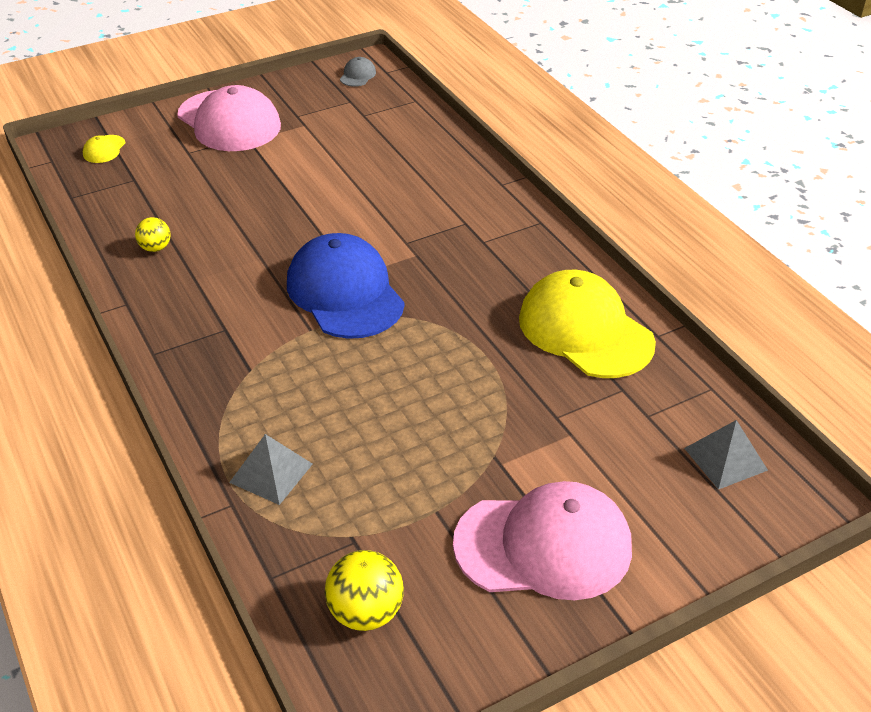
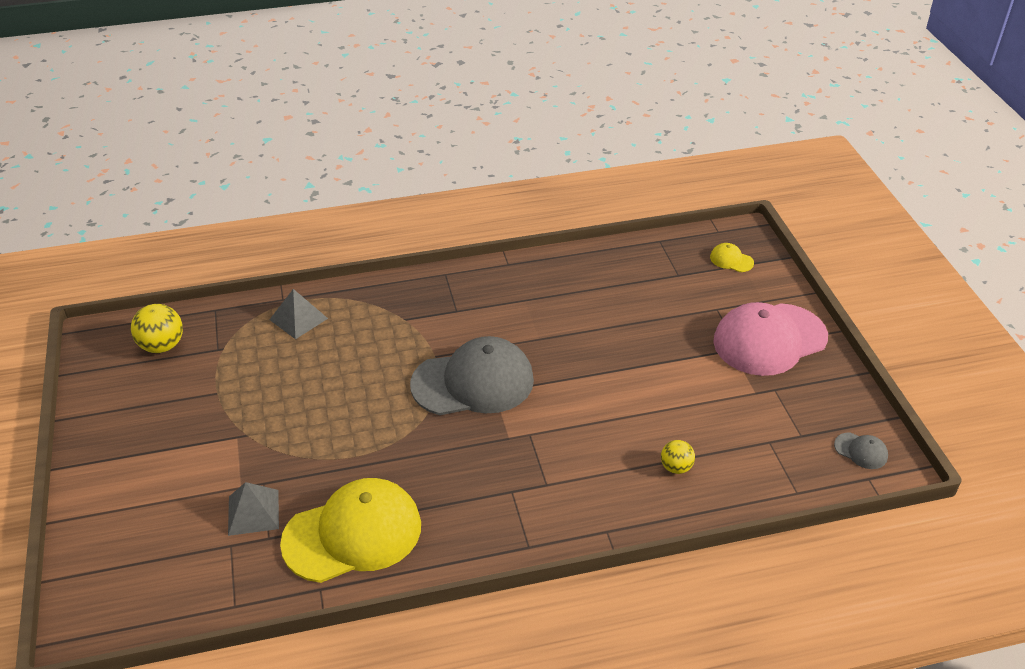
camera: 105 degrees right, 0 degrees up
(155, 248) = (573, 282): yellow ball -> yellow ball (676, 467)
(345, 292) = (473, 382): blue cap -> grey cap
(544, 545) = (152, 442): pink cap -> none
(725, 459) = (155, 583): grey pyramid -> grey pyramid (253, 512)

